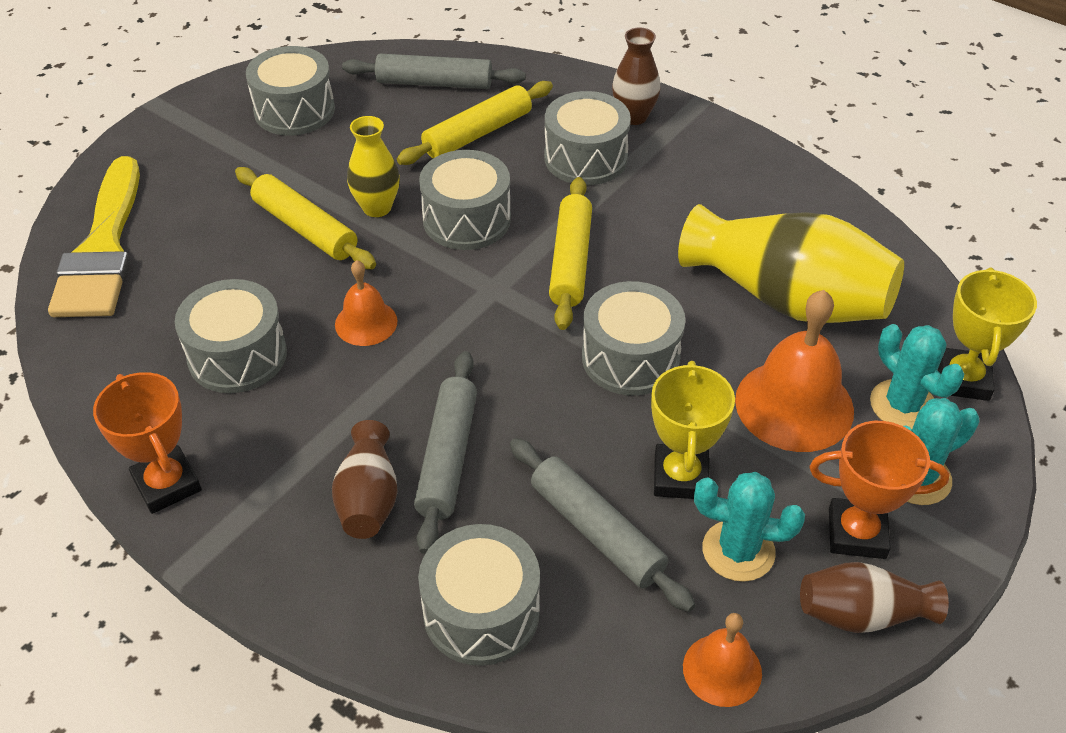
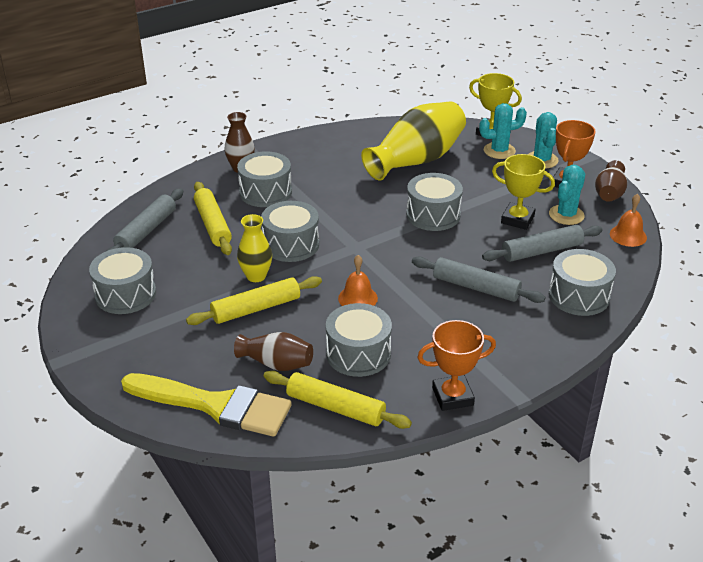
camera: 70 degrees left, 10 degrees down
(368, 499) = (493, 320): brown vase -> brown vase (276, 364)
(570, 261) = (349, 216): yellow rolling pin -> yellow rolling pin (335, 407)
(794, 405) = (486, 178): orange bell -> none

